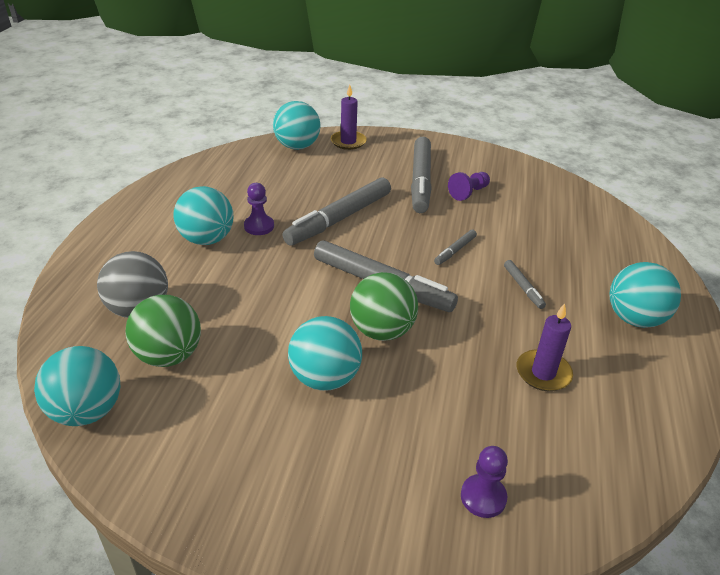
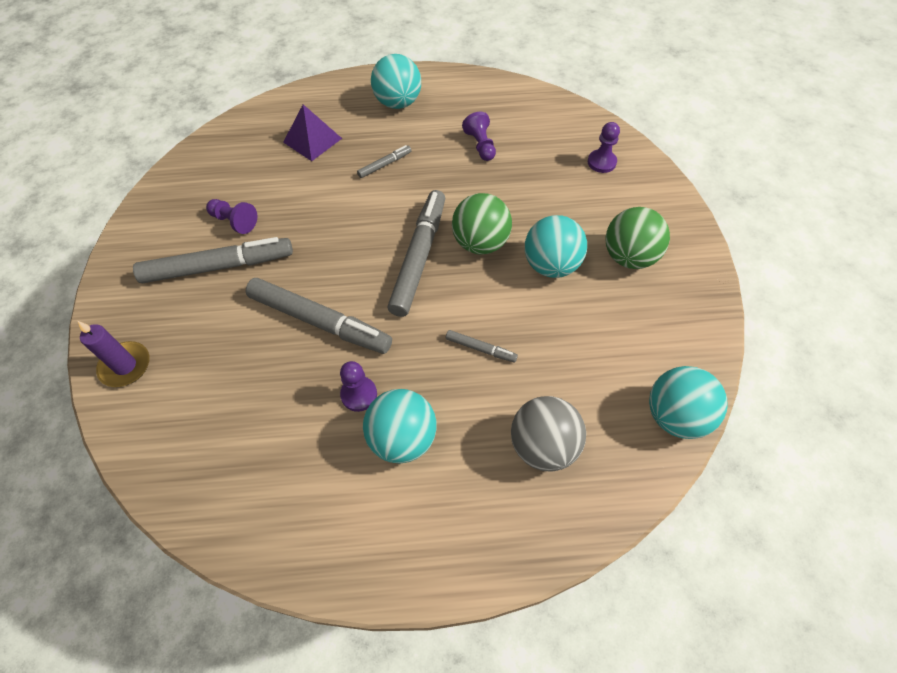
camera: 105 degrees left, 20 degrees up
(169, 355) = (586, 386): green ball -> green ball (629, 257)
(297, 146) = (147, 425): turquoise ball -> none
(455, 251) = (346, 215): grey marker -> grey marker (480, 349)
(543, 373) = (480, 145): purple candle -> purple pawn
(571, 246) = (312, 140): none -> purple pyramid

